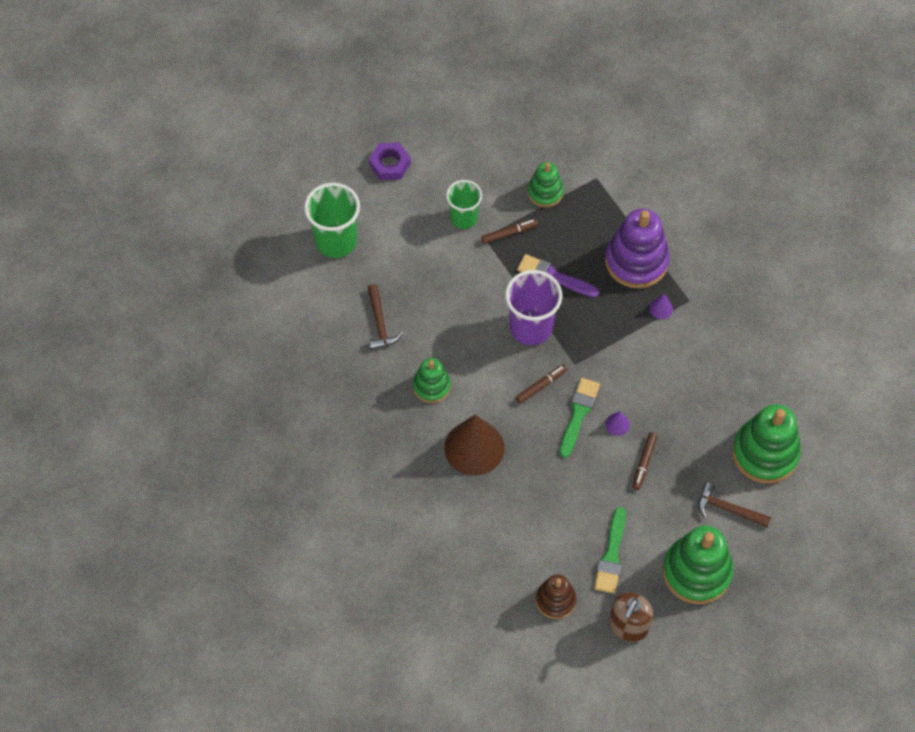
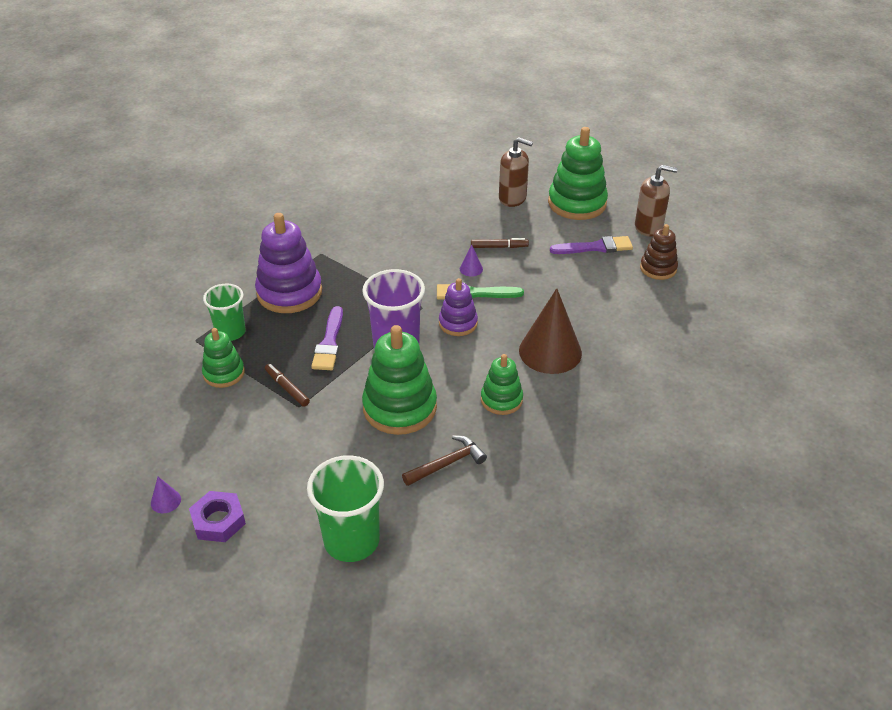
camera: 110 degrees left, 20 degrees down
(464, 218) = (278, 430): green cup -> green cup (230, 332)
(541, 386) = (458, 323): brown marker -> purple stacking toy
(611, 555) = (595, 247): green brush -> purple brush
(661, 308) = (337, 267): purple cone -> purple cone (165, 501)
(728, 509) = (512, 198): brown hammer -> brown soap dispenser
(765, 453) = (451, 189): green stacking toy -> green stacking toy (400, 407)

